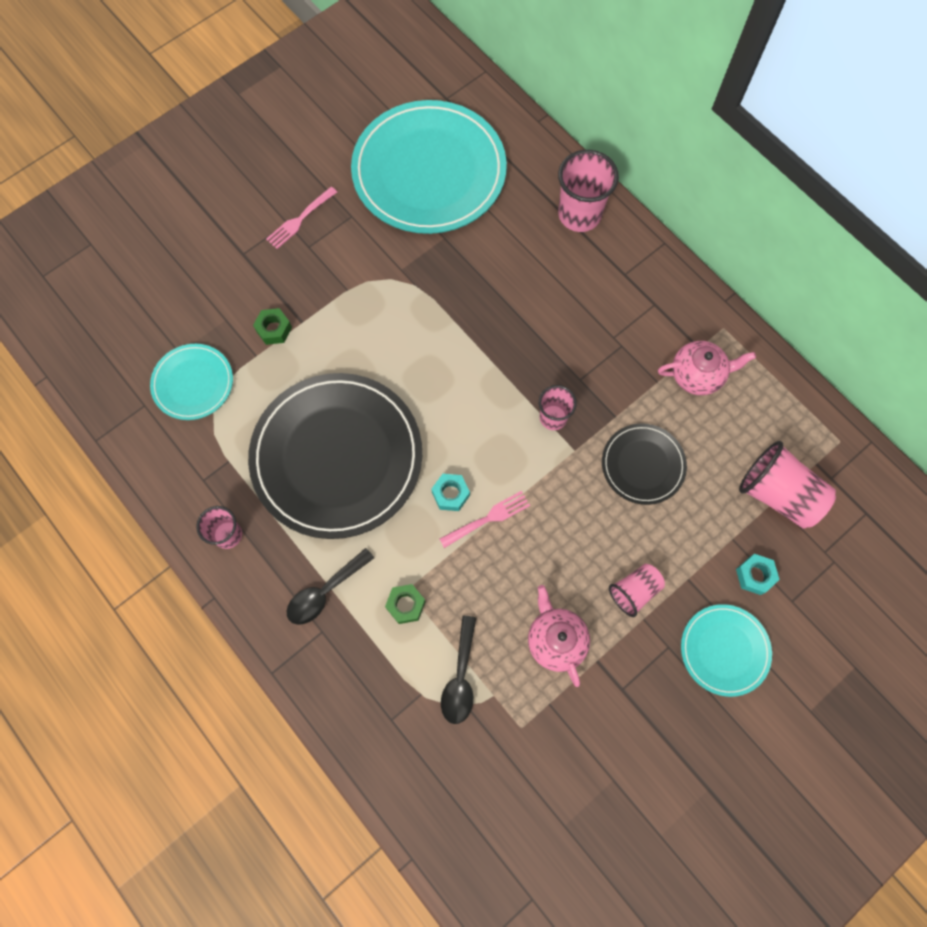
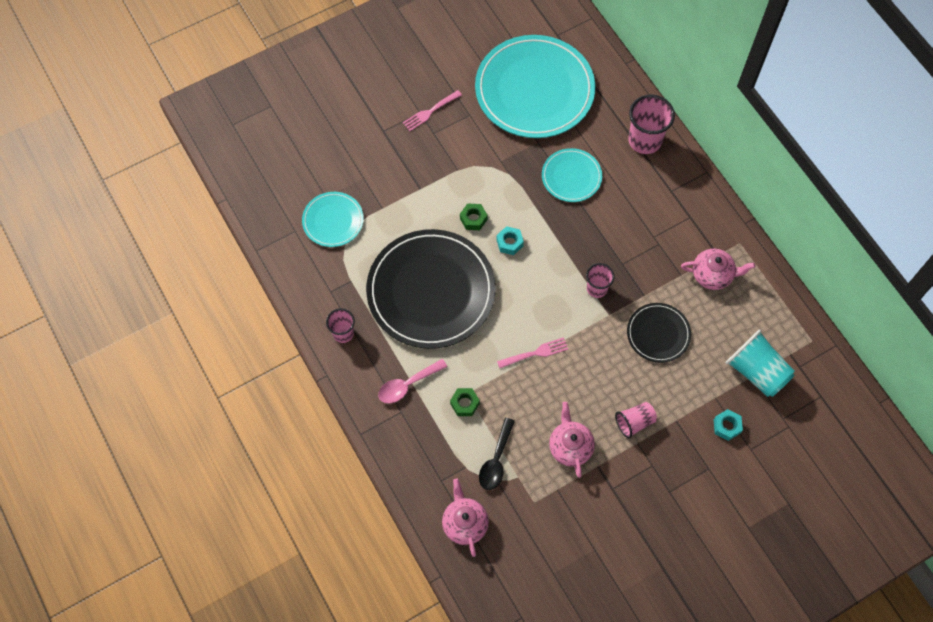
camera: 10 degrees right, 5 degrees down
(274, 329) = (398, 191): green nut -> green nut (473, 219)
(325, 592) = (407, 385): black spoon -> pink spoon
(432, 775) = (465, 523): none -> pink teapot
(450, 494) = (510, 331): turquoise nut -> turquoise nut (509, 243)
(724, 650) = (693, 474): turquoise plate -> turquoise plate (571, 176)
(778, 494) = (756, 371): pink cup -> turquoise cup

